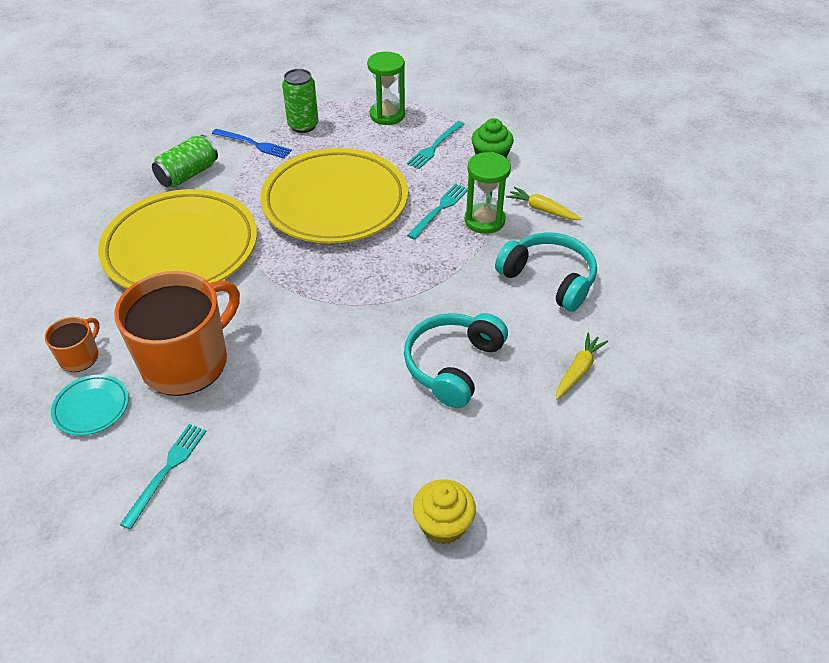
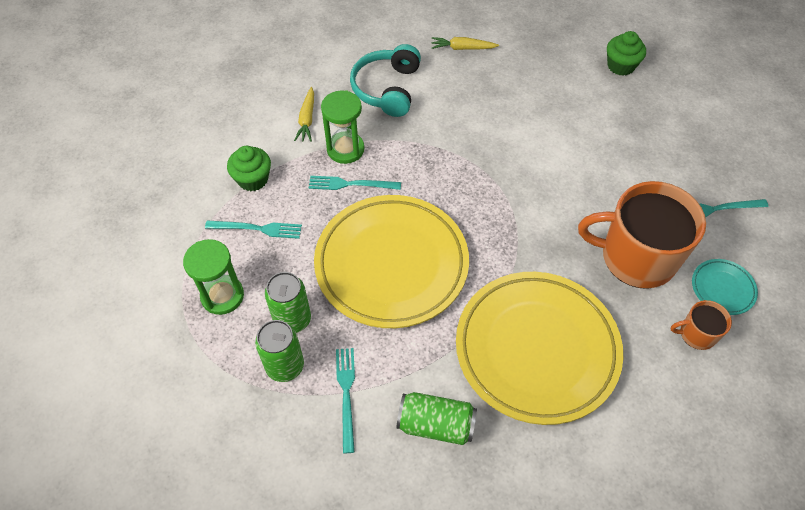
camera: 120 degrees left, 10 degrees up
(254, 144) = (346, 394): blue fork -> turquoise fork
(336, 139) = (292, 319): none -> green can
(443, 525) = (621, 66): yellow cupcake -> green cupcake
(452, 365) = (508, 107): turquoise headphones -> none

